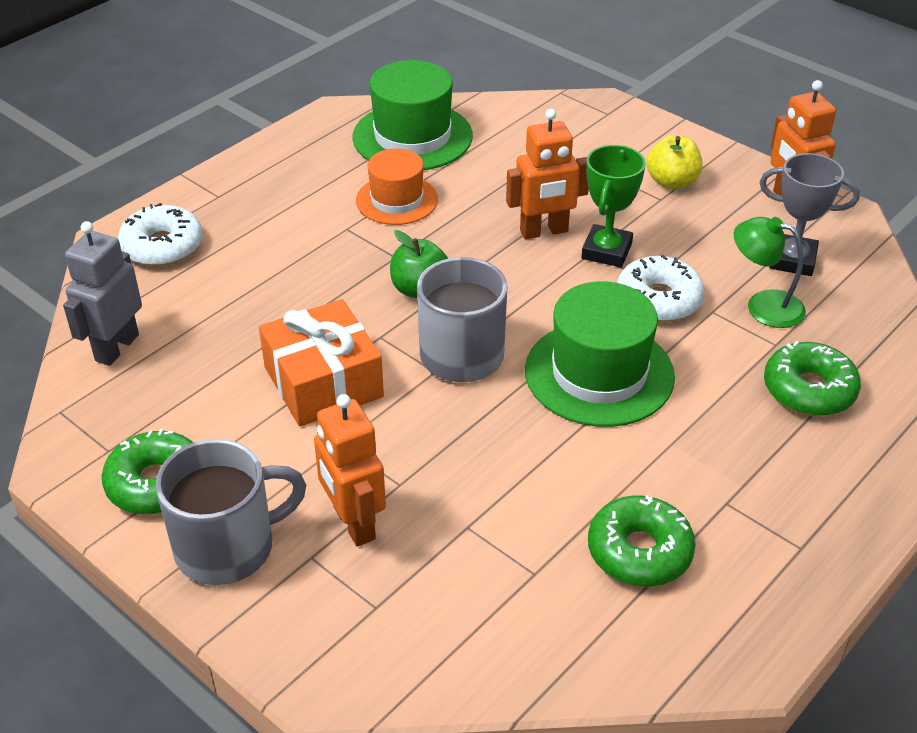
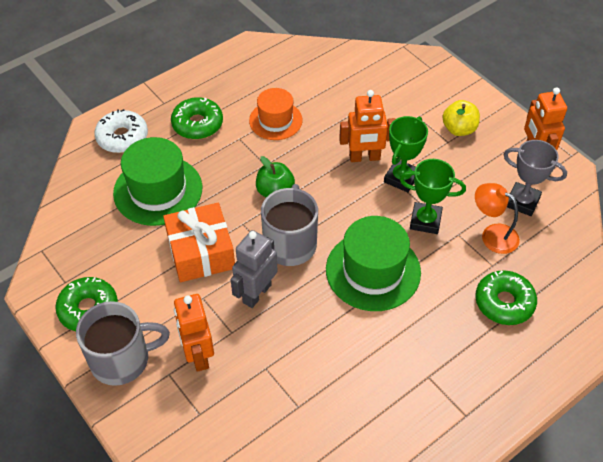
camera: 10 degrees right, 10 degrees up
(116, 348) = (82, 209): grey robot -> grey robot (256, 293)
(412, 137) = (297, 71): green hat -> green hat (158, 190)
(639, 551) = (365, 402): green donut -> green donut (197, 124)
(658, 300) = (425, 221): white donut -> green trophy
(763, 306) = (492, 235): green lamp -> orange lamp

